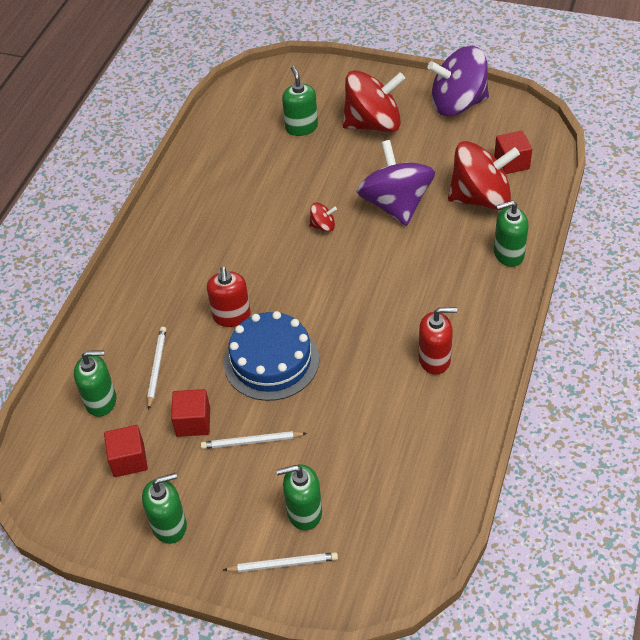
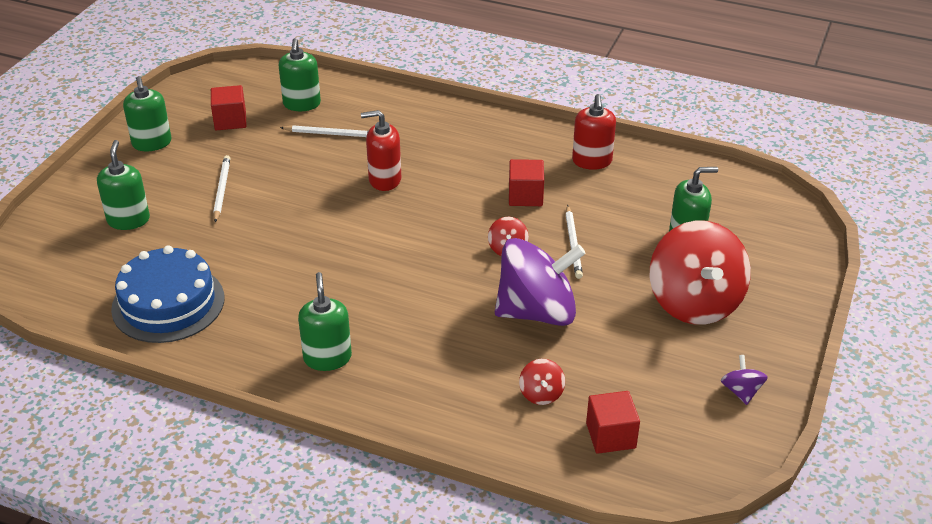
camera: 90 degrees right, 10 degrees down
(193, 422) = (258, 155): red cube -> red cube (525, 196)
(271, 361) = (317, 204): blue cake -> blue cake (168, 303)
(283, 564) = (81, 206): white pencil -> white pencil (573, 244)
(434, 359) = (281, 324): red soap dispenser -> red soap dispenser (592, 161)
(458, 104) = (741, 391): purple spinning top -> purple spinning top, size x0.42
(480, 198) = (541, 394): red spinning top -> red spinning top, size x0.42
(508, 254) = (432, 409): green soap dispenser -> green soap dispenser (327, 358)

